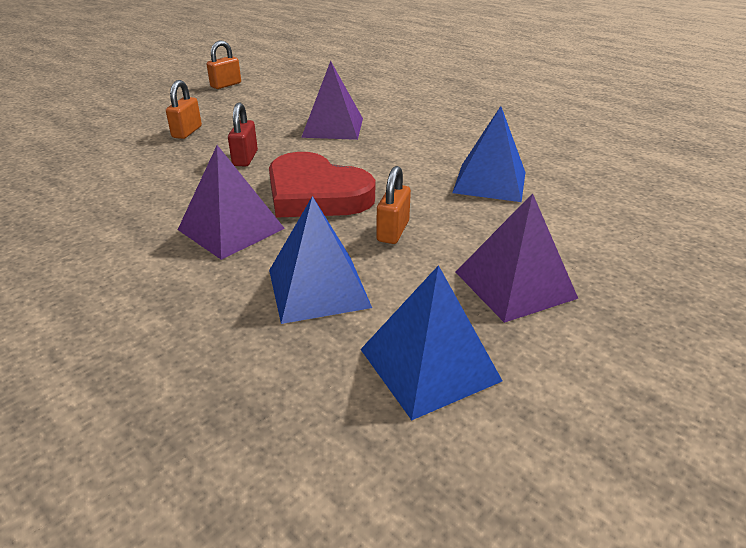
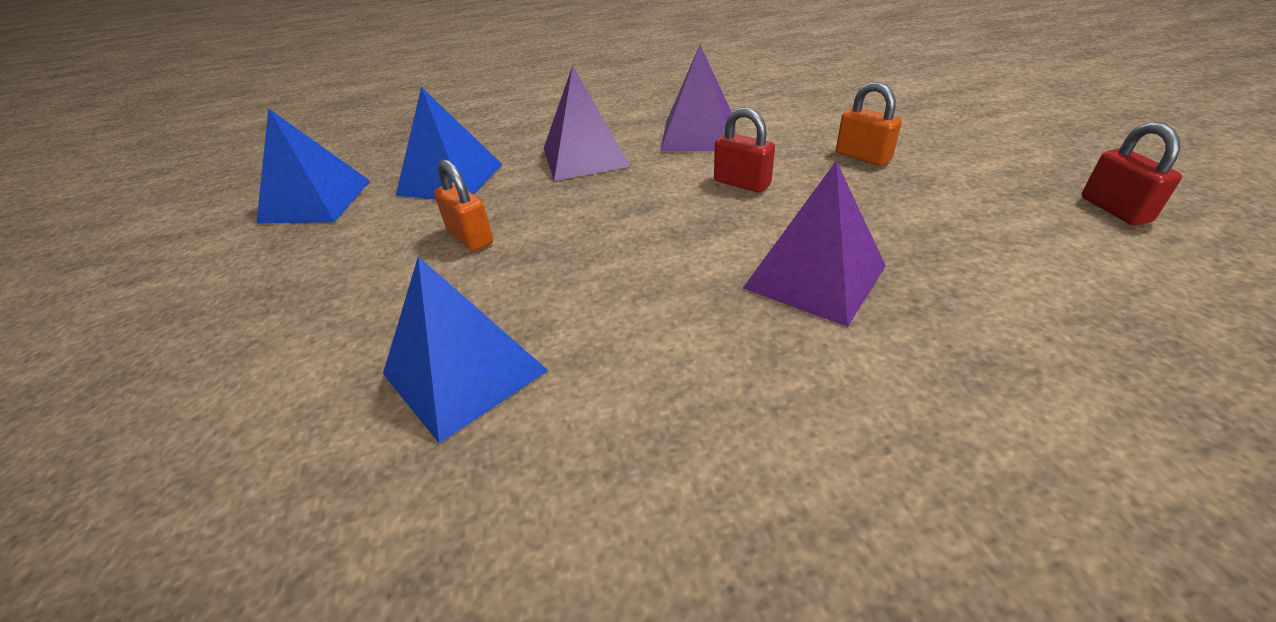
camera: 125 degrees right, 5 degrees up
(226, 85) = (1114, 209): orange padlock -> red padlock
(316, 194) = (601, 210): red heart -> none
(514, 284) = (298, 277): purple pyramid -> purple pyramid (699, 135)

